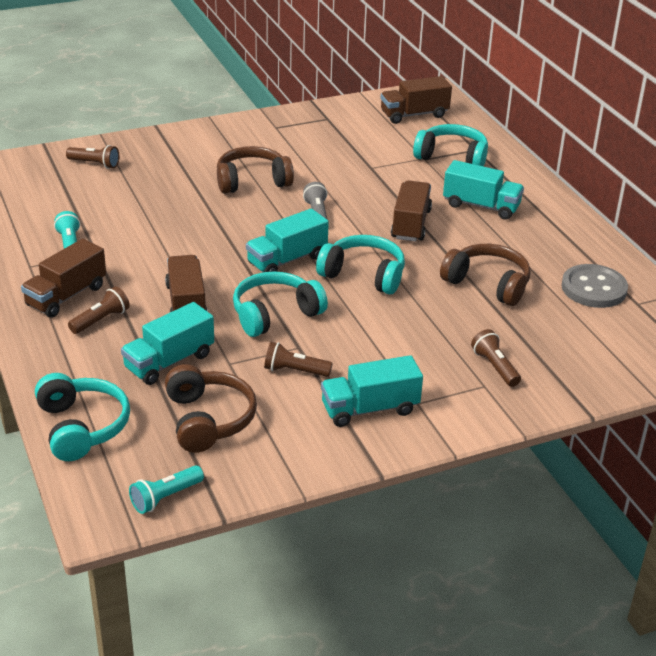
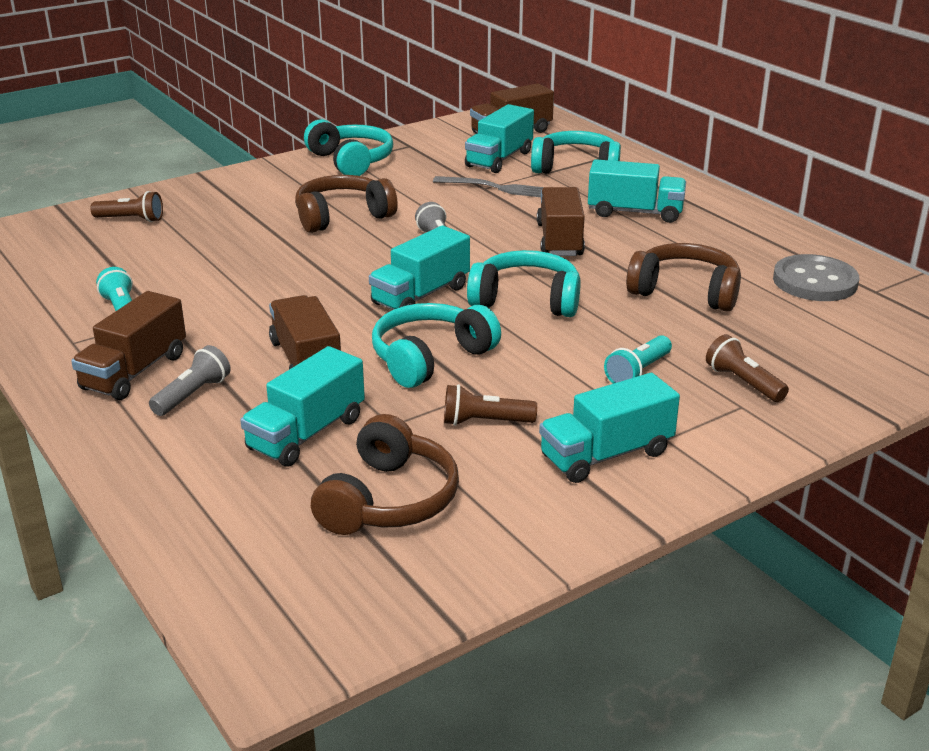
camera: 10 degrees left, 5 degrees down
(82, 427) = (206, 536): turquoise headphones -> turquoise headphones (351, 161)
(101, 320) = (193, 395): brown flashlight -> grey flashlight
(165, 497) = (363, 616): turquoise flashlight -> turquoise flashlight (638, 372)
(208, 420) = (388, 500): brown headphones -> brown headphones turned 45 degrees clockwise
(382, 169) = (497, 188): none -> grey fork
(394, 141) = (499, 159): none -> turquoise truck

